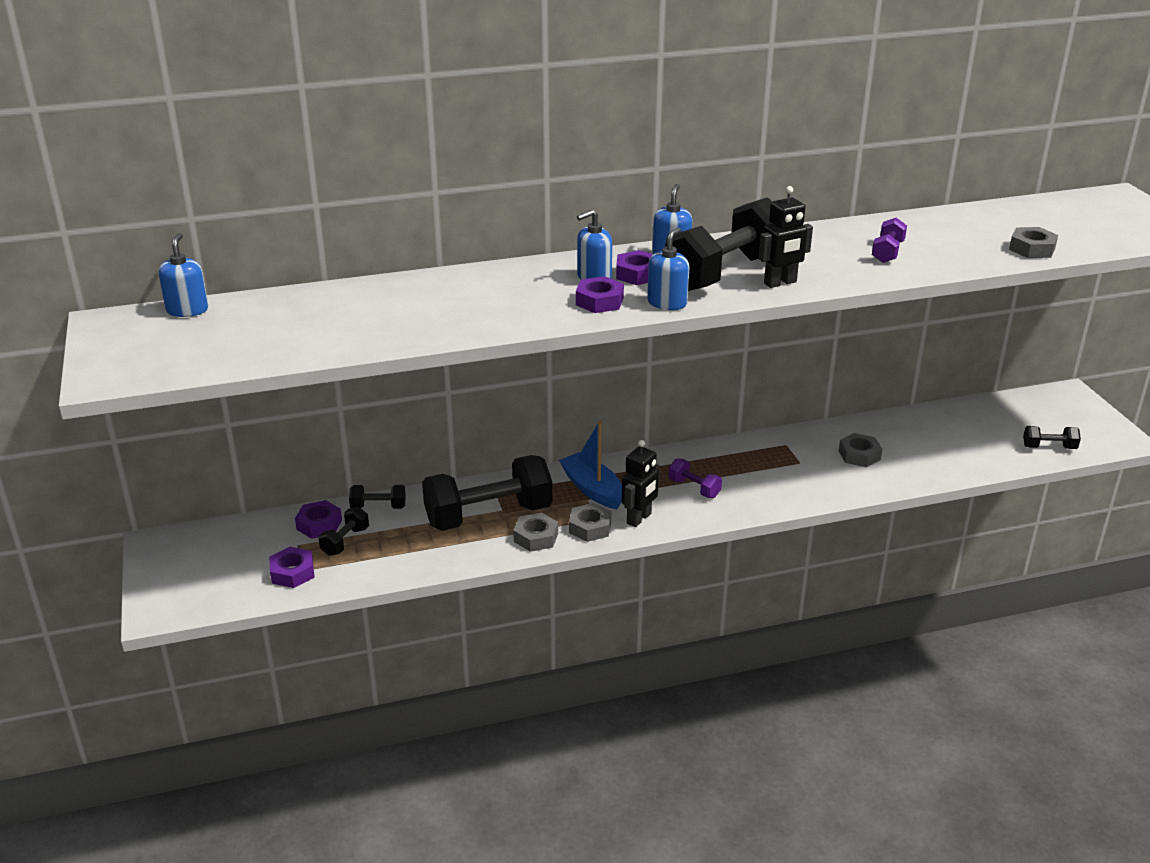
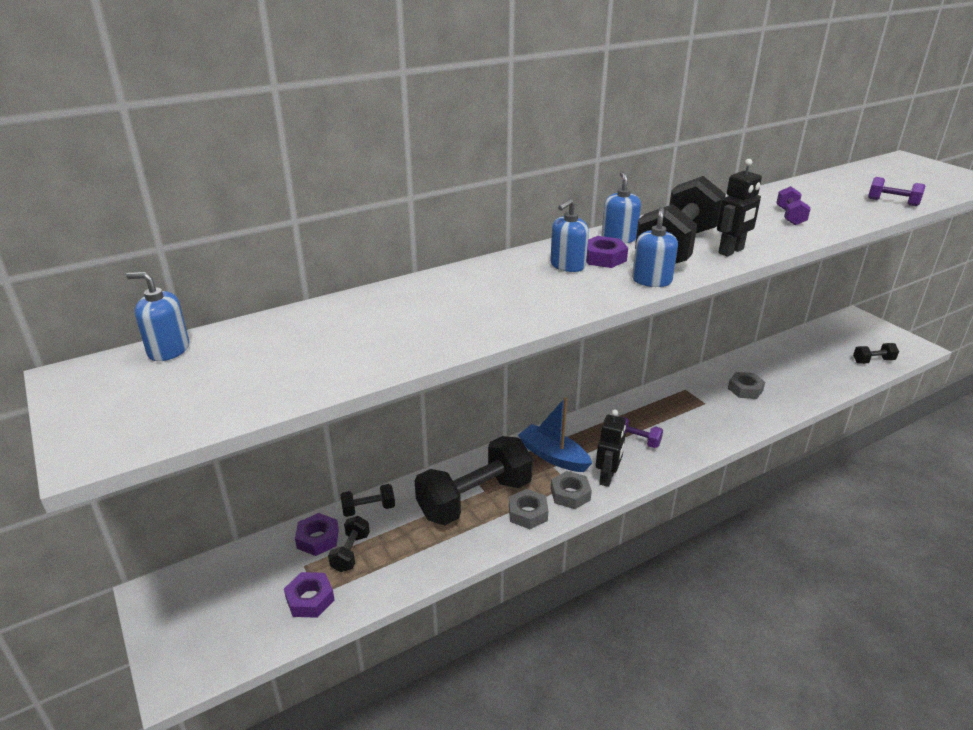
camera: 15 degrees left, 0 degrees up
(187, 310) = (168, 350): blue soap dispenser -> blue soap dispenser turned 60 degrees counterclockwise
(599, 301) = (590, 287): purple nut -> none
(1032, 249) = (892, 202): grey nut -> purple dumbbell

